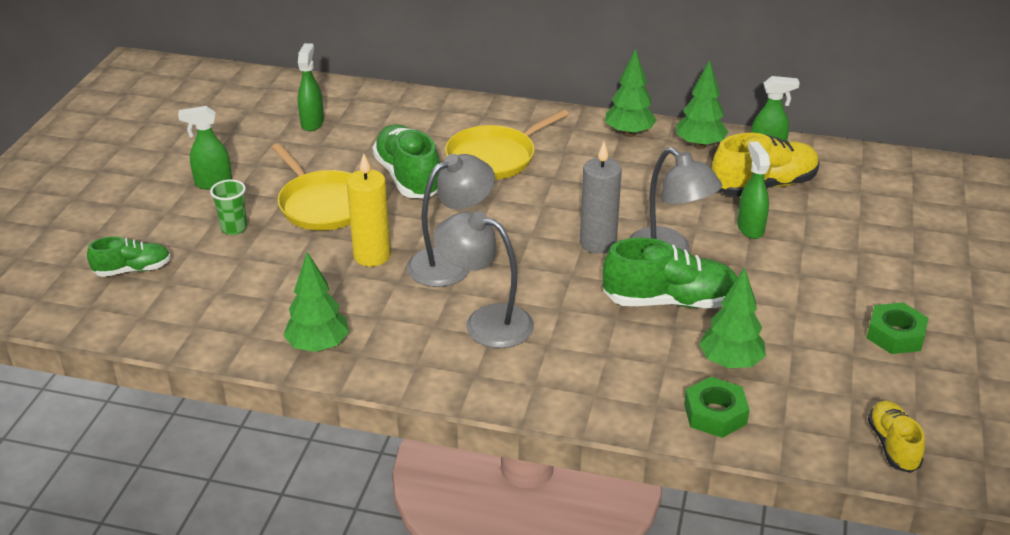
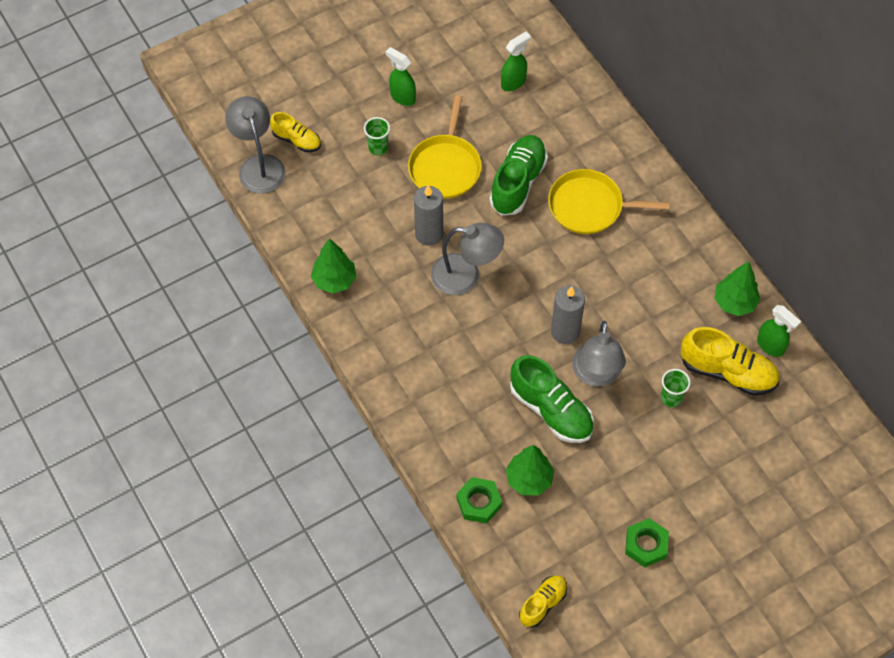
camera: 45 degrees right, 25 degrees up
(133, 270) = (297, 140): green shoe -> yellow shoe
(372, 256) = (429, 234): yellow candle -> grey candle
(485, 322) = (435, 337): grey lamp -> grey lamp (259, 165)
(629, 133) = (702, 254): green tree -> none
(750, 228) = (671, 398): green spray bottle -> green cup

